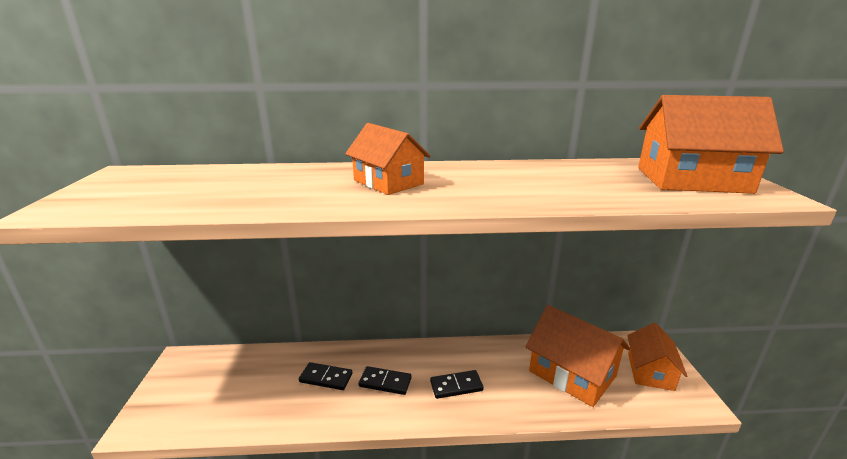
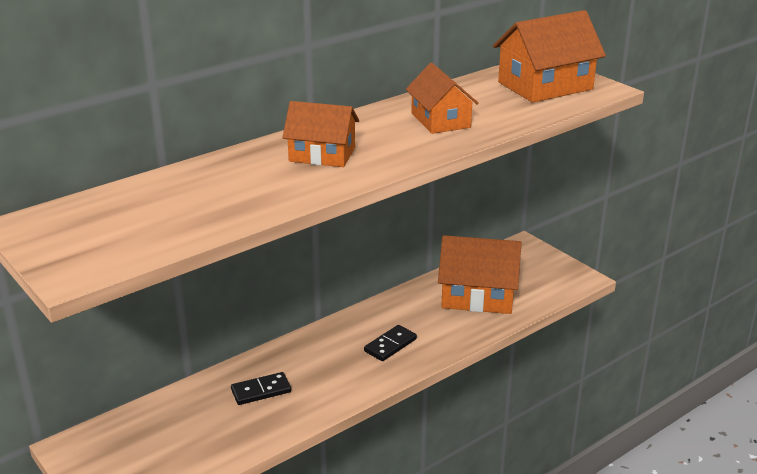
camera: 35 degrees left, 5 degrees up
(385, 382) = (323, 369): black domino -> none
(650, 371) = (535, 269): orange house -> orange house (440, 120)

